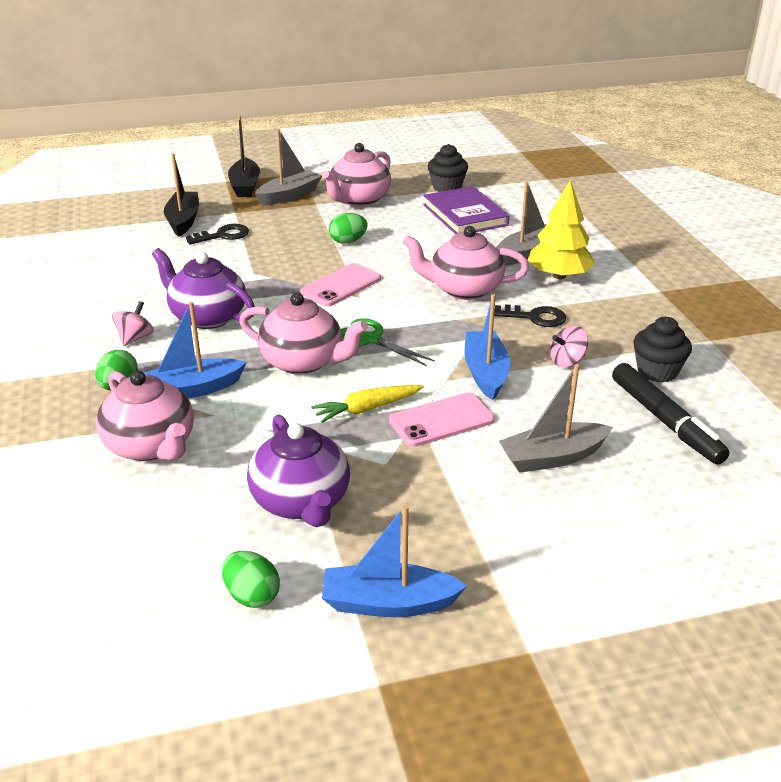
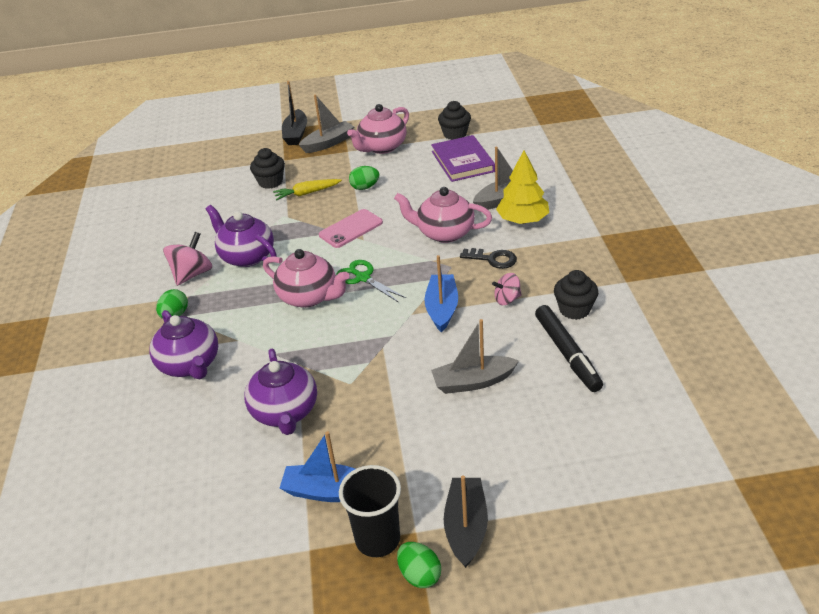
camera: 10 degrees right, 5 degrees up
(135, 338) = (192, 274): pink spinning top -> pink spinning top, size x1.59
(151, 446) = (190, 364): pink teapot -> purple teapot
(183, 221) = (243, 168): black boat -> black boat (466, 527)
(191, 390) = (225, 319): blue boat -> none
(222, 235) = (270, 182): black key -> black cupcake
(252, 595) = (238, 482): green egg -> green egg (419, 575)
(367, 409) = (347, 338): yellow carrot -> yellow carrot (307, 193)
(441, 420) = (399, 349): pink phone -> none
(477, 665) = (377, 539): none -> black cup

